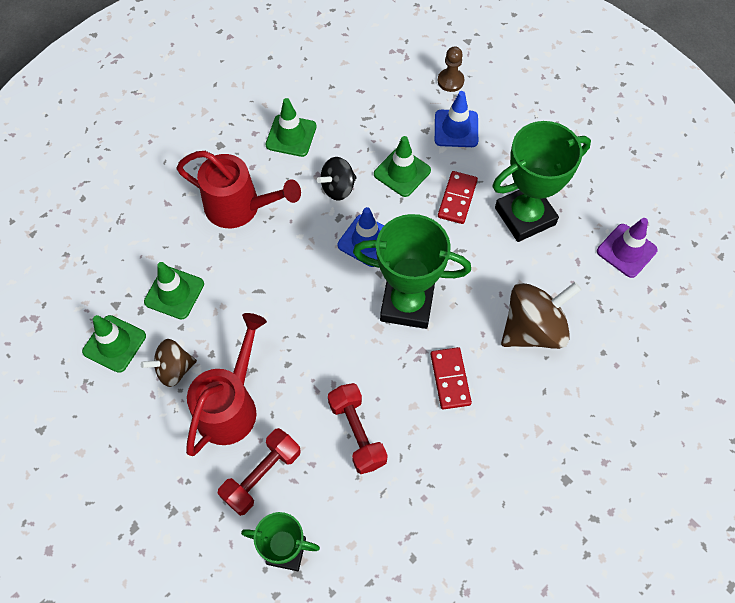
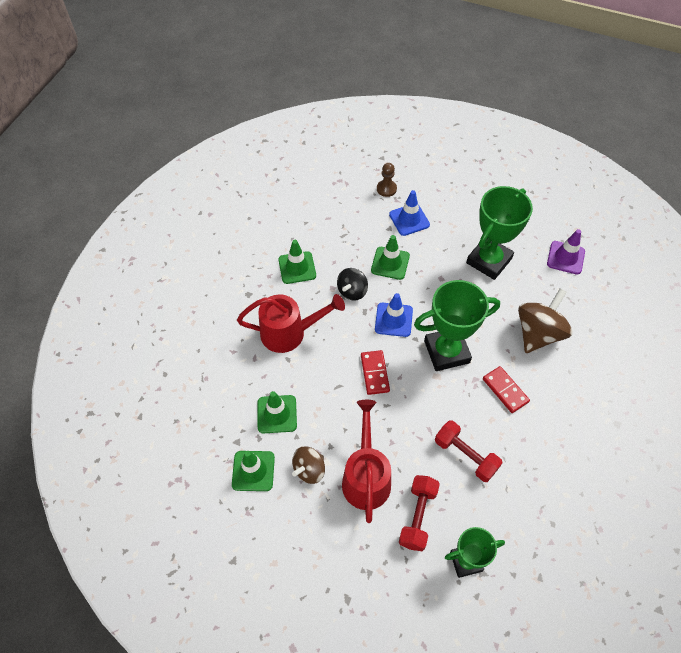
camera: 25 degrees left, 5 degrees down
(457, 199) = (438, 267): red domino -> red domino (375, 373)

